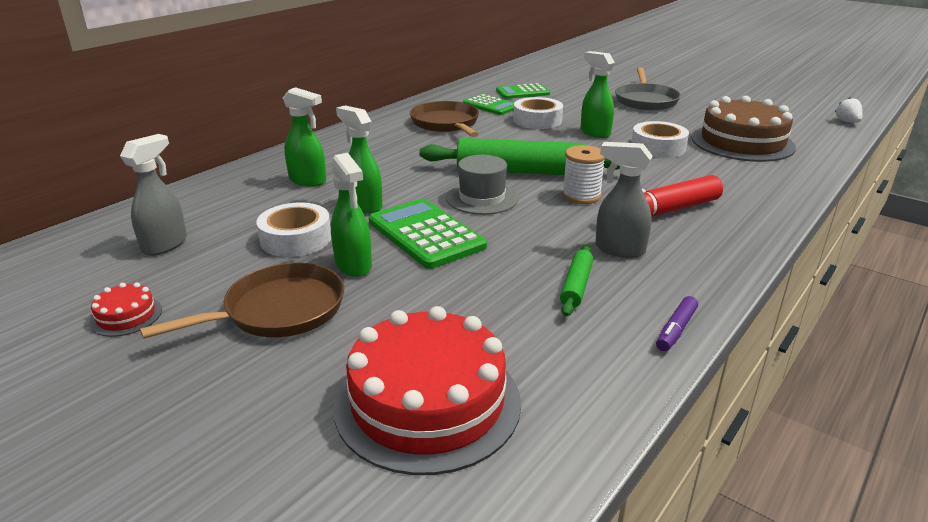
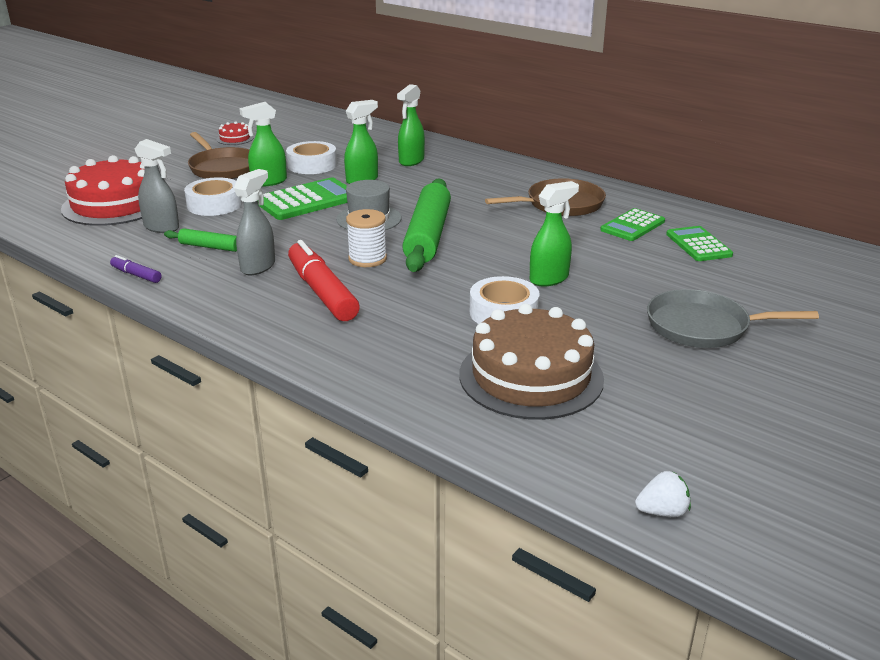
camera: 90 degrees right, 0 degrees up
(165, 245) = (314, 136): grey spray bottle -> grey spray bottle (162, 227)
(537, 120) = (586, 249): white tape -> white tape (214, 204)

